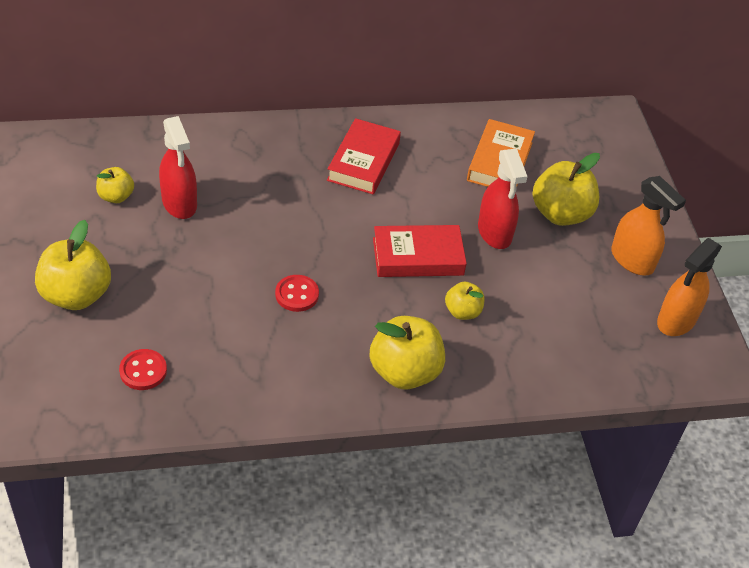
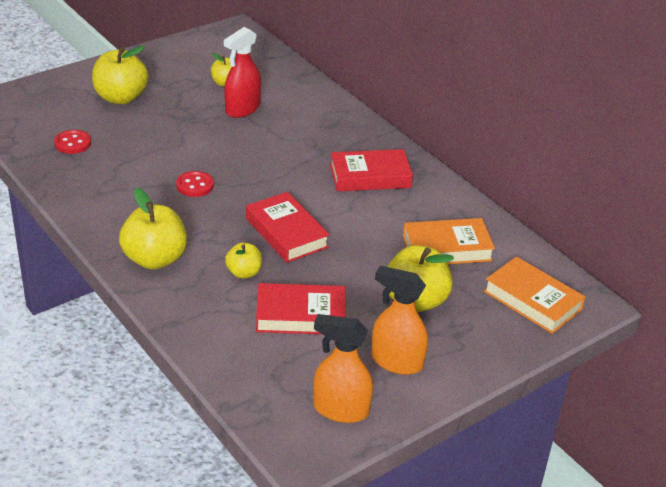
camera: 65 degrees right, 10 degrees down
(494, 233) = (353, 267): red spray bottle -> none
(544, 296) = (300, 315): none -> red book
(593, 145) = (532, 300): none -> orange book
(632, 260) = (396, 361): orange spray bottle -> orange spray bottle turned 90 degrees clockwise

